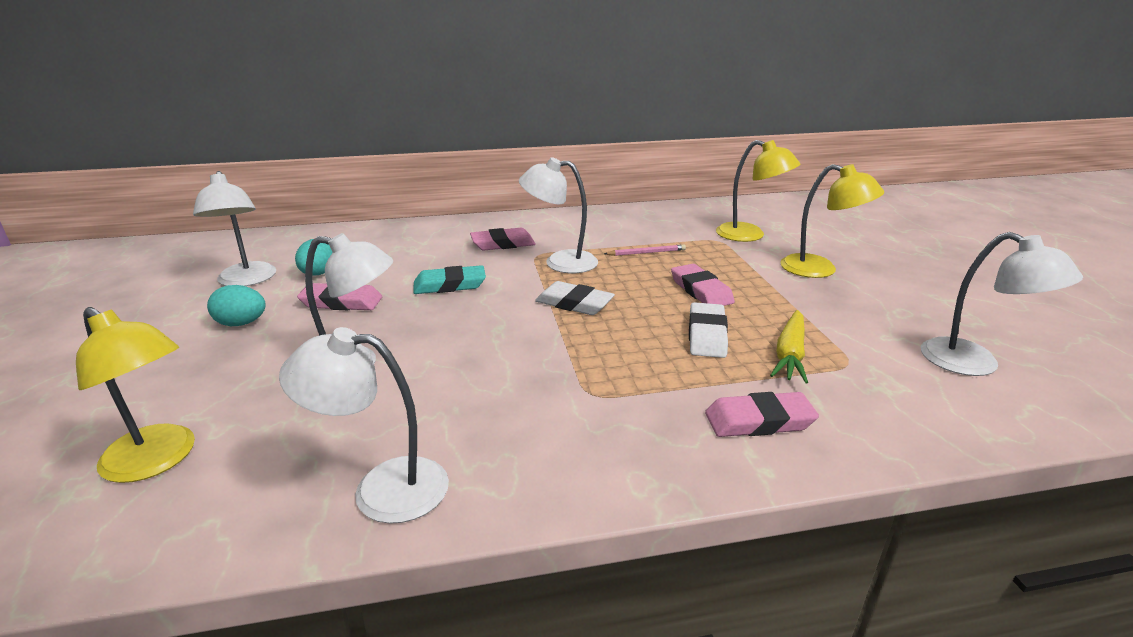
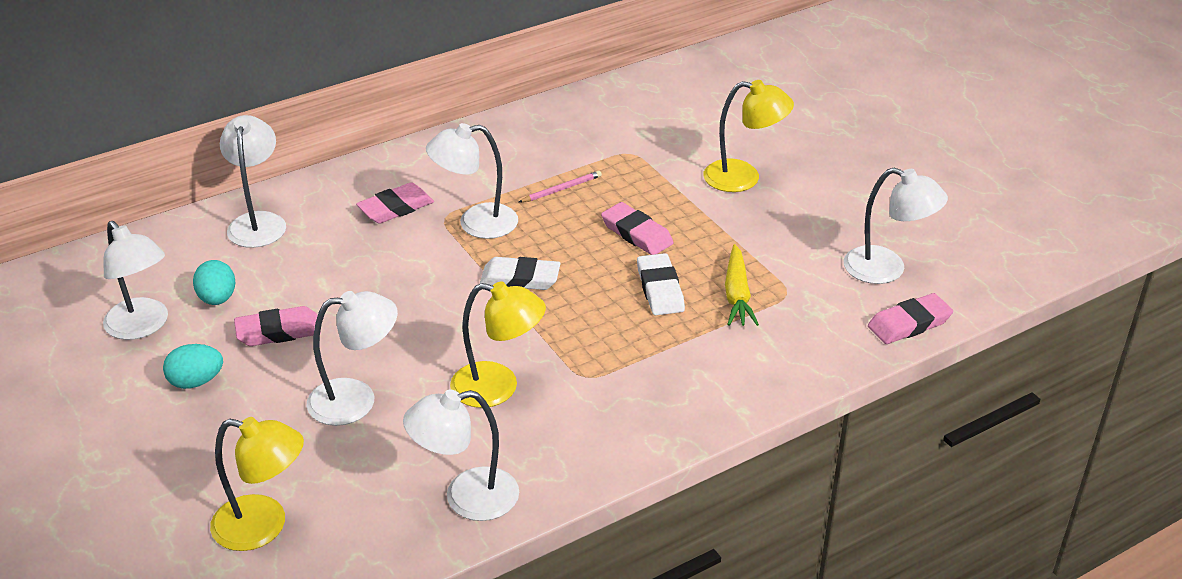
camera: 20 degrees left, 10 degrees up
(394, 236) = (258, 222): none -> white lamp
(450, 285) = (377, 282): turquoise eraser -> none
(750, 235) = (662, 138): yellow lamp -> yellow lamp (498, 387)
(759, 421) = (727, 368): pink eraser -> pink eraser (909, 324)

